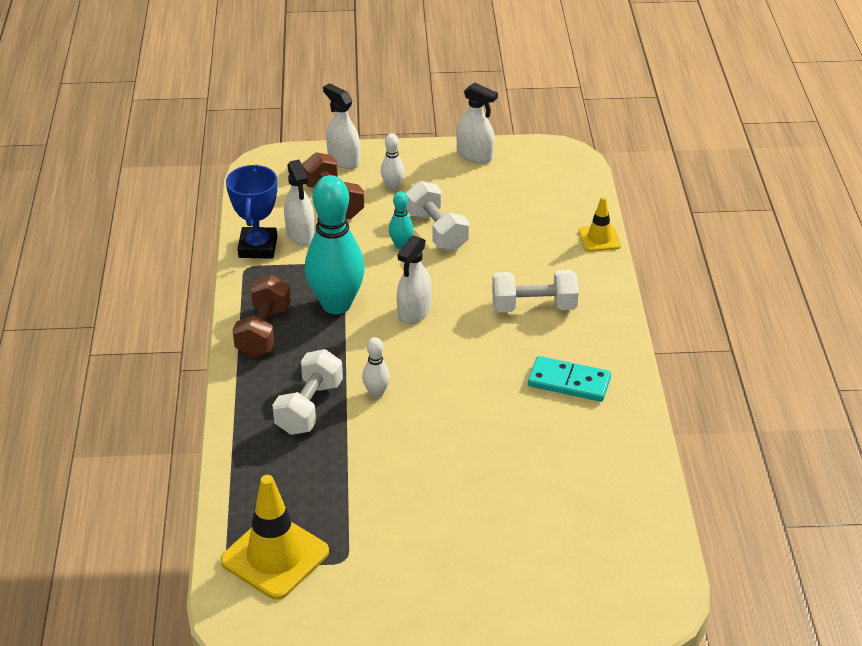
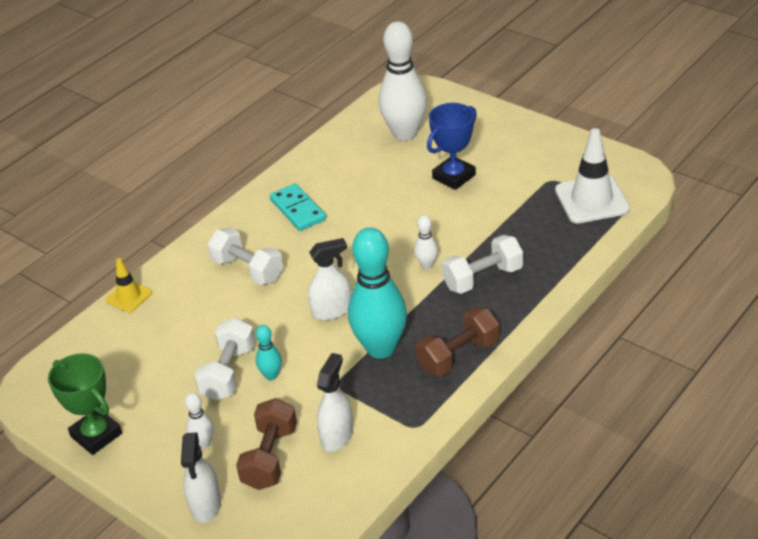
camera: 135 degrees left, 0 degrees up
(258, 247) = (386, 443): blue trophy -> blue trophy (454, 176)
(275, 556) = (591, 200): yellow traffic cone -> white traffic cone
(475, 155) = (96, 435): white spray bottle -> green trophy
(578, 533) = (405, 134): none -> white bowling pin

